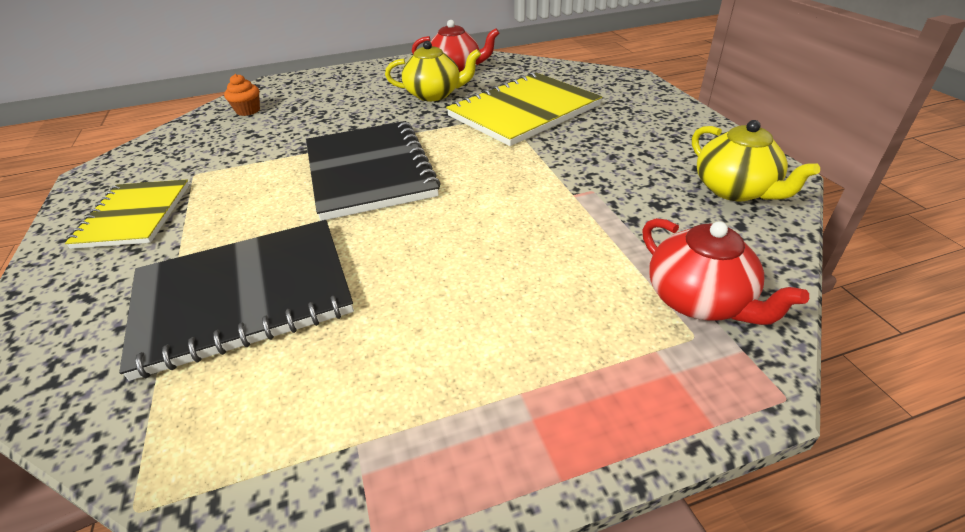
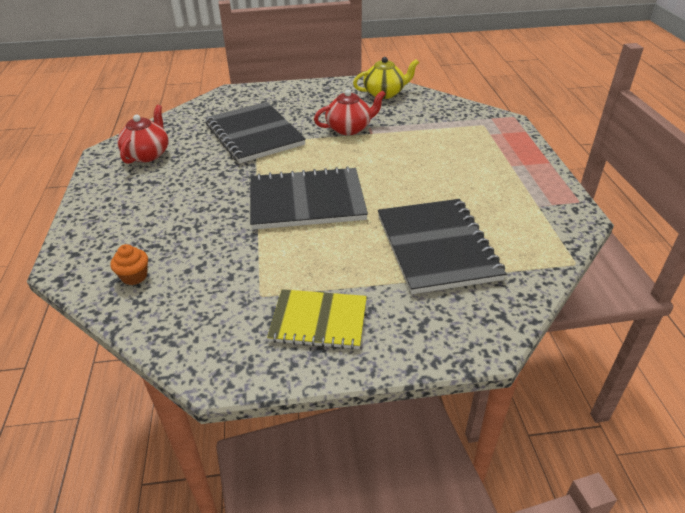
camera: 80 degrees left, 0 degrees up
(434, 94) = (192, 168): yellow teapot -> none
(524, 111) = (254, 134): yellow notebook -> black notebook
(699, 300) = (462, 119): red teapot -> red teapot (349, 128)

